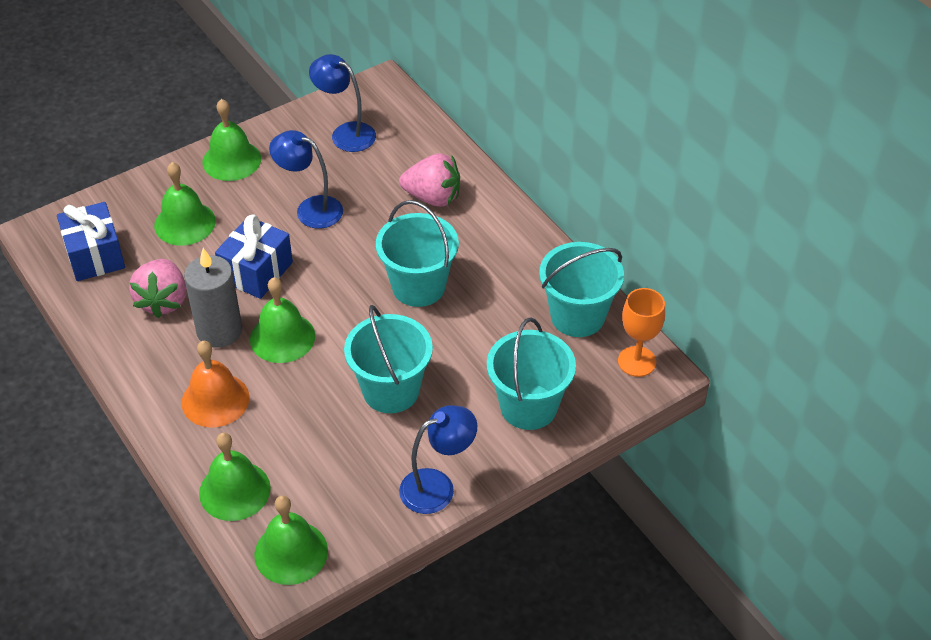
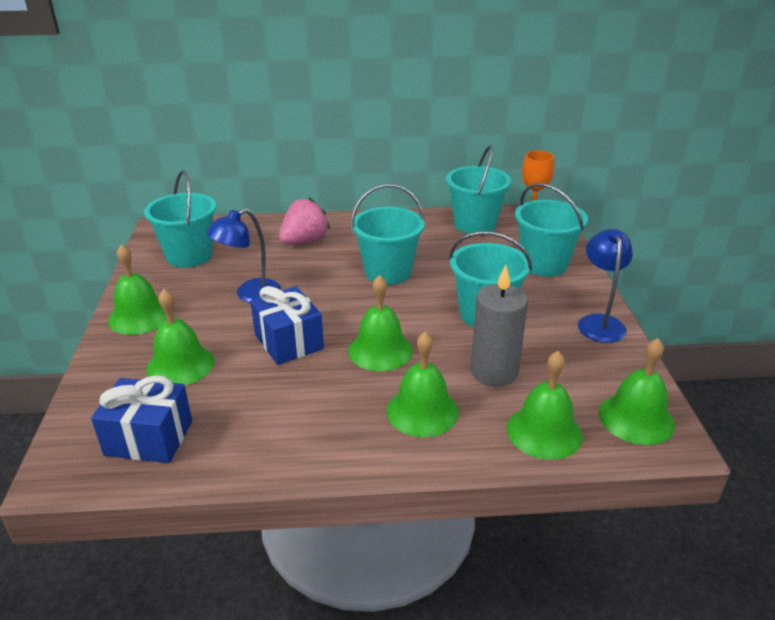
camera: 60 degrees left, 15 degrees down
(163, 301) = (264, 408): pink strawberry -> none
(215, 400) = (422, 411): orange bell -> green bell
(219, 330) = (338, 383): grey candle -> grey candle (494, 372)
(345, 133) = (189, 256): blue lamp -> turquoise bucket

